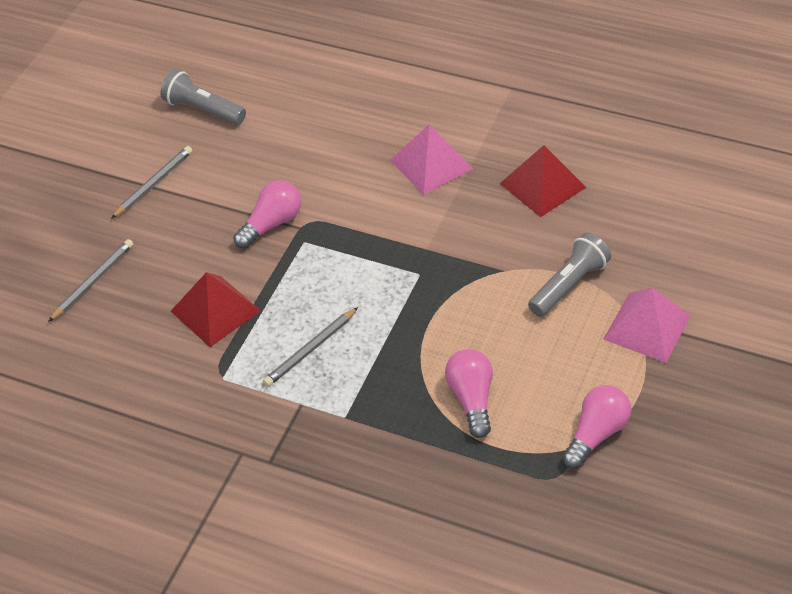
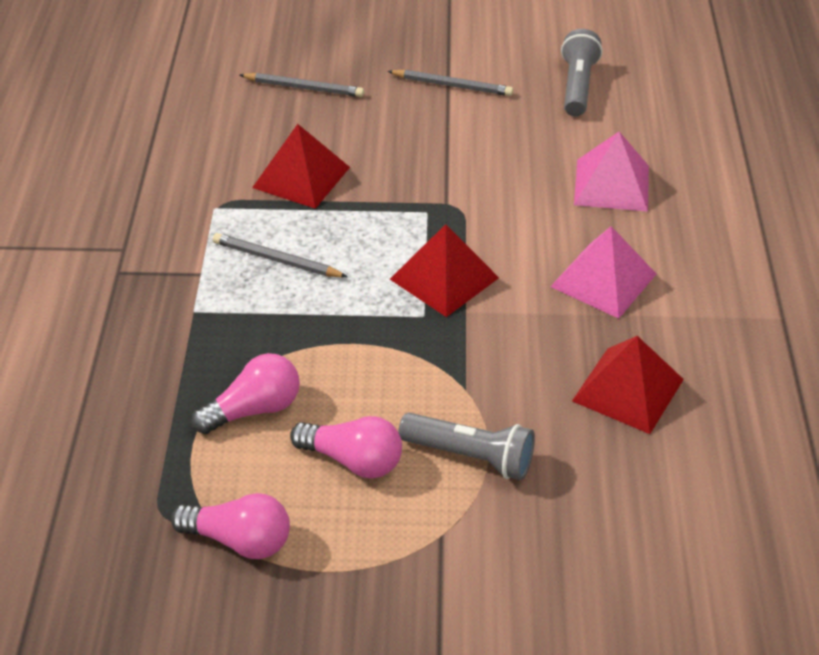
camera: 65 degrees right, 5 degrees down
(272, 224) = (440, 181): pink light bulb -> pink light bulb (353, 460)
(384, 251) = (444, 278): none -> red pyramid
(647, 327) = (434, 554): pink pyramid -> pink pyramid (611, 185)

